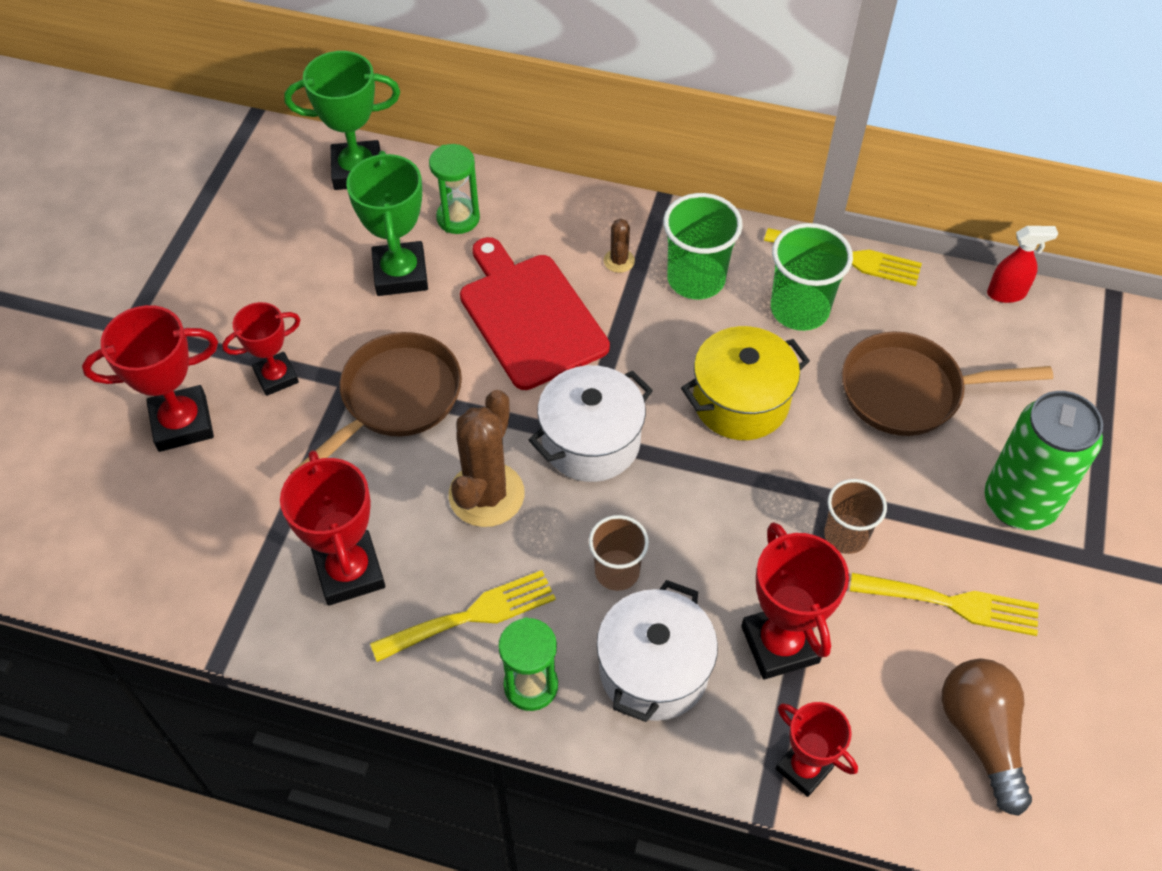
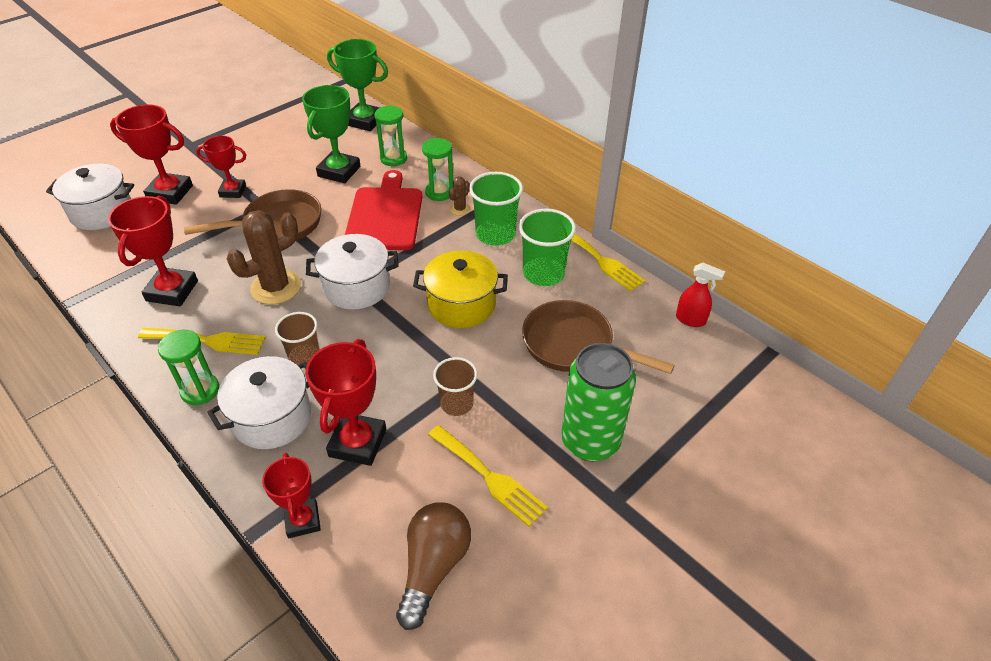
camera: 30 degrees right, 10 degrees down
(109, 504) = (102, 212): none -> white pot
(569, 246) = (439, 192): none -> green hourglass

